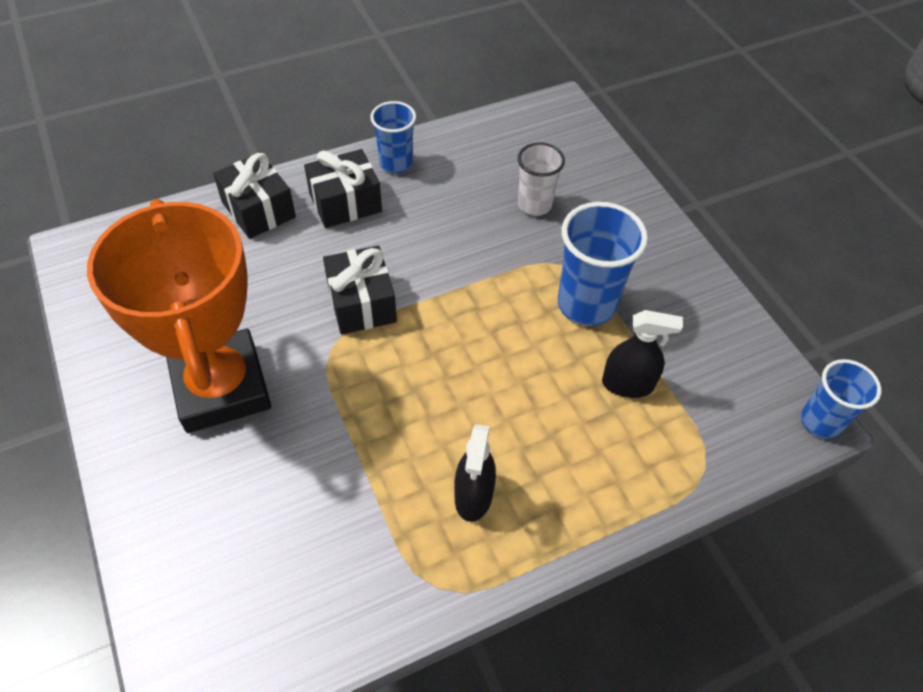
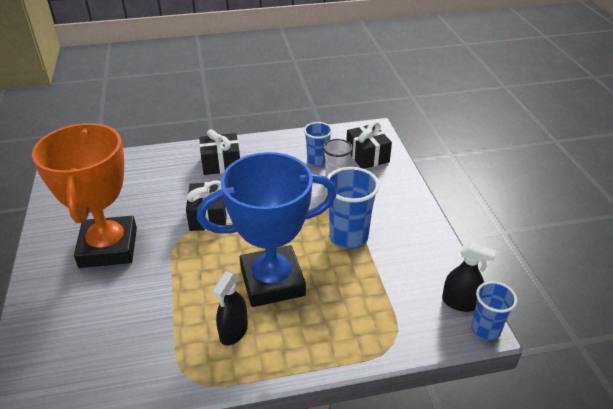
camera: 15 degrees right, 15 degrees down
(258, 210) = (169, 161): black gift -> black gift (367, 156)
(396, 163) = (259, 147): blue cup -> blue cup (317, 161)
(500, 400) = (272, 281): none -> blue trophy
(627, 384) = (358, 286): black spray bottle -> black spray bottle (460, 302)

